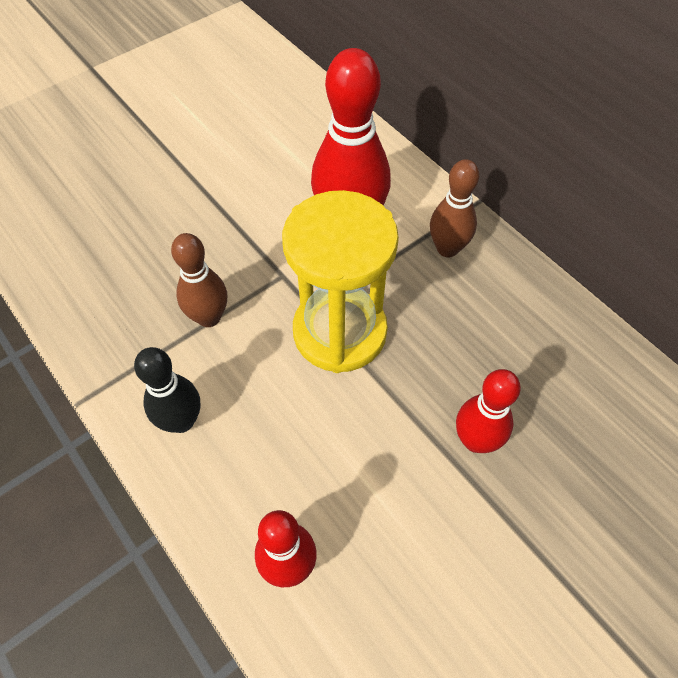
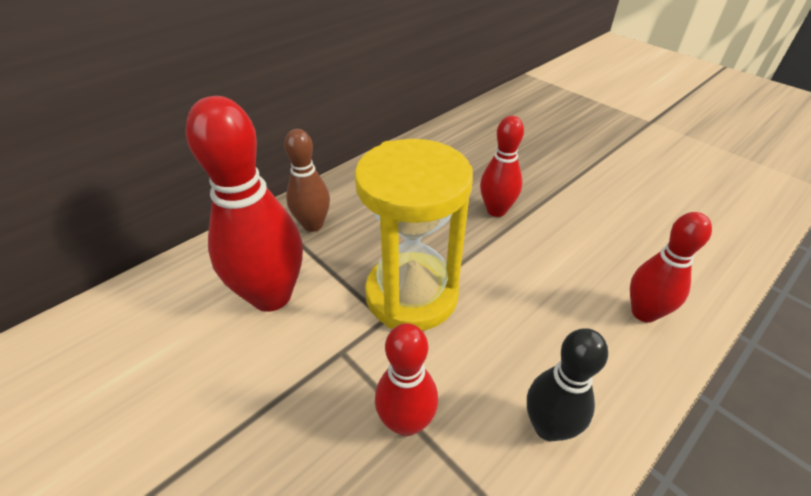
camera: 95 degrees left, 15 degrees down
(209, 317) = (406, 422): brown bowling pin -> red bowling pin

